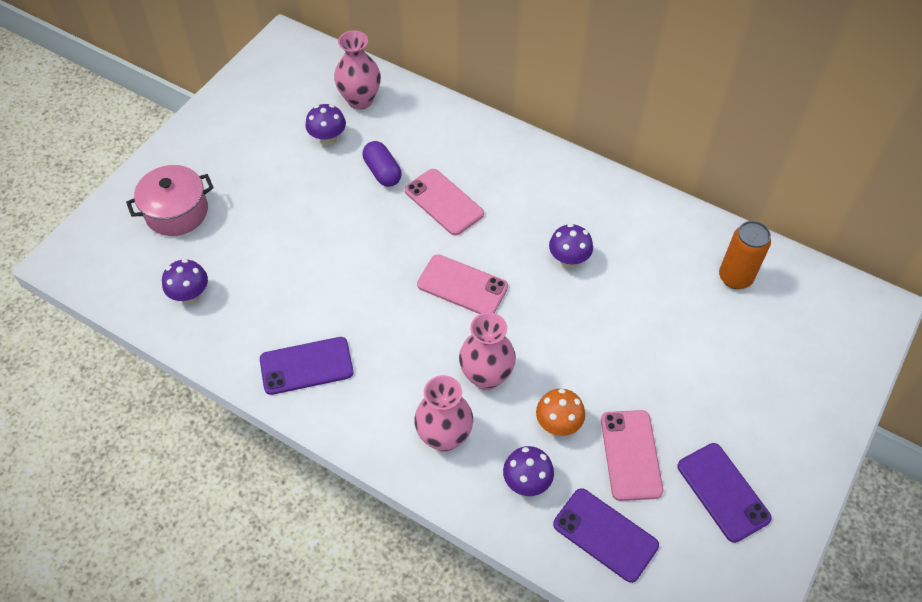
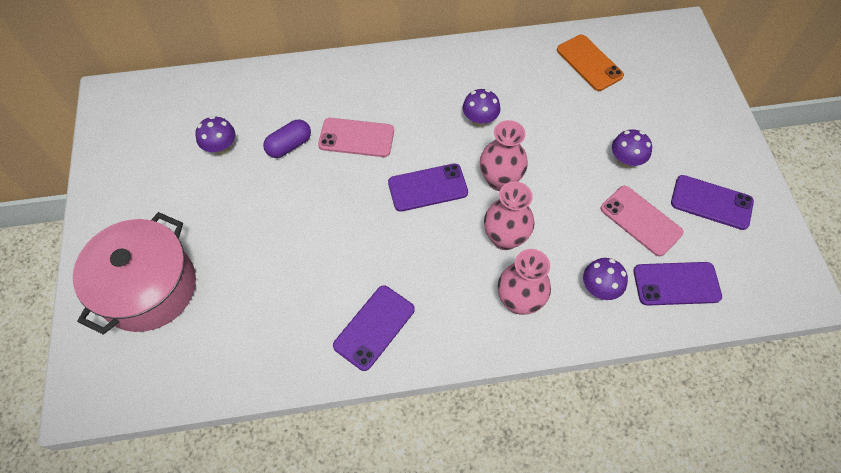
camera: 40 degrees left, 5 degrees up
(177, 212) = (149, 287): pink pot -> pink pot, size x1.51
(190, 295) = (227, 343): purple mushroom -> purple mushroom (625, 161)
(360, 100) = (218, 103): pink vase -> pink vase (500, 180)
(382, 172) = (289, 145): purple capsule -> purple capsule turned 60 degrees counterclockwise
(462, 286) = (428, 188): pink phone -> purple phone
(558, 424) = (580, 235): orange mushroom -> none
(735, 277) = (589, 63): orange can -> orange phone

